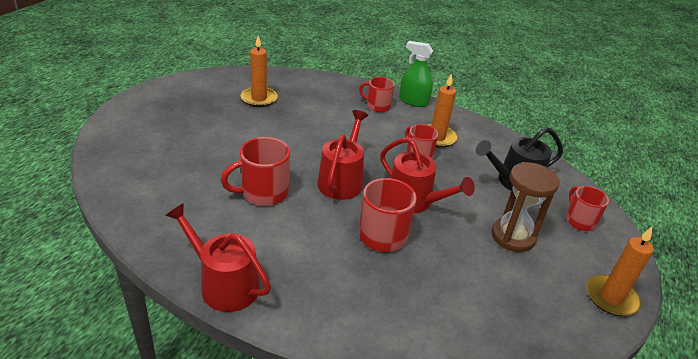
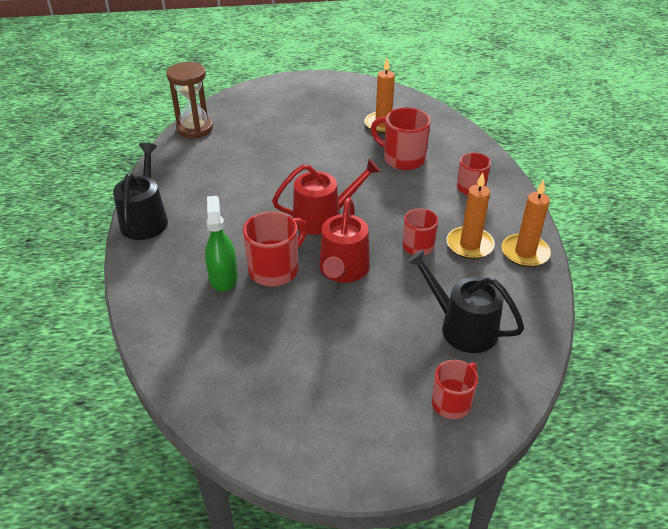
camera: 60 degrees right, 5 degrees up
(224, 284) = (145, 219): red watering can -> black watering can
(263, 193) = (259, 188): red mug -> red mug (402, 158)
(413, 101) = (516, 204): green spray bottle -> green spray bottle (223, 277)
(513, 236) = (363, 355): brown hourglass -> brown hourglass (194, 129)
(611, 298) = (341, 462): orange candle -> orange candle (525, 253)

